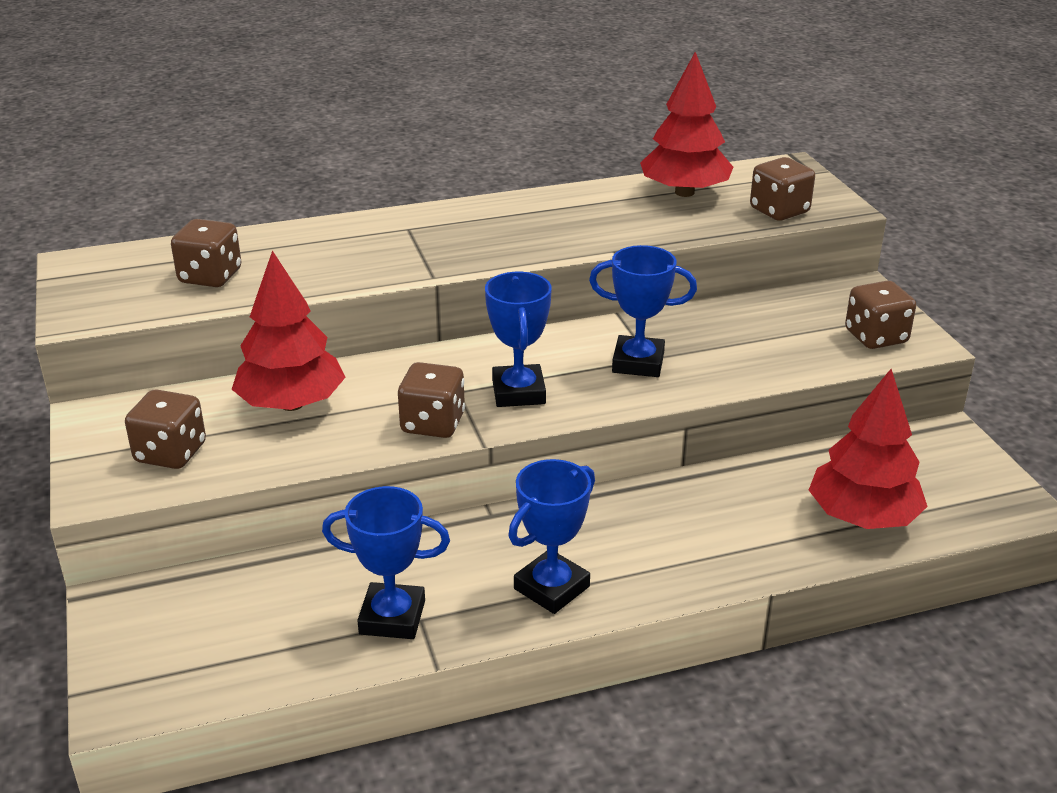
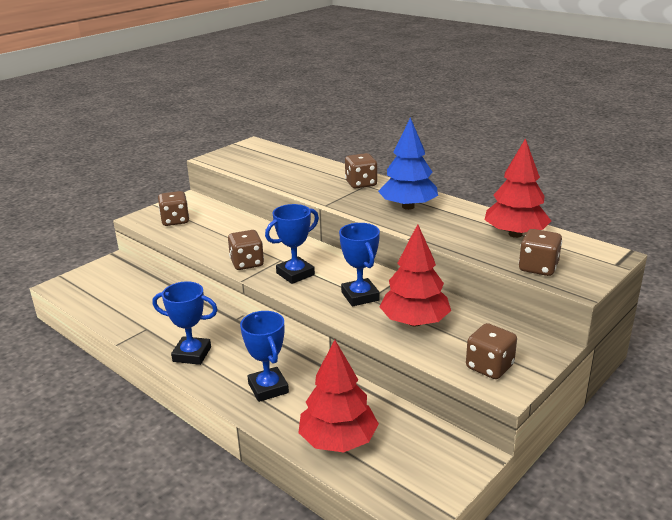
camera: 60 degrees right, 5 degrees down
(210, 276) = (269, 166): brown dice -> brown dice (361, 184)
(291, 404) = (232, 229): red tree -> red tree (414, 322)
(392, 617) = (143, 321): blue trophy -> blue trophy (268, 388)
(522, 224) = (408, 206): none -> blue tree

